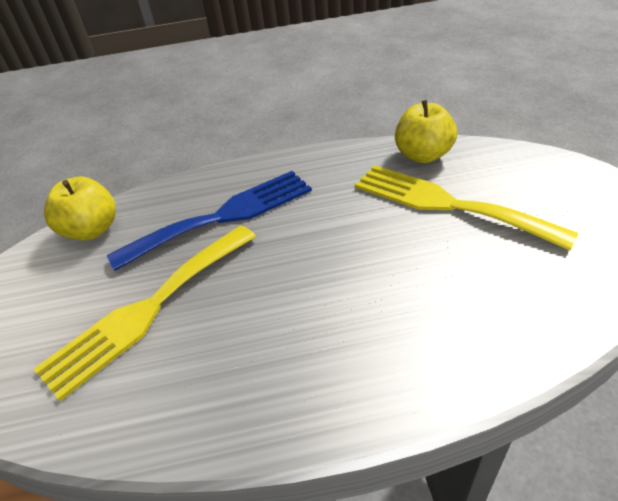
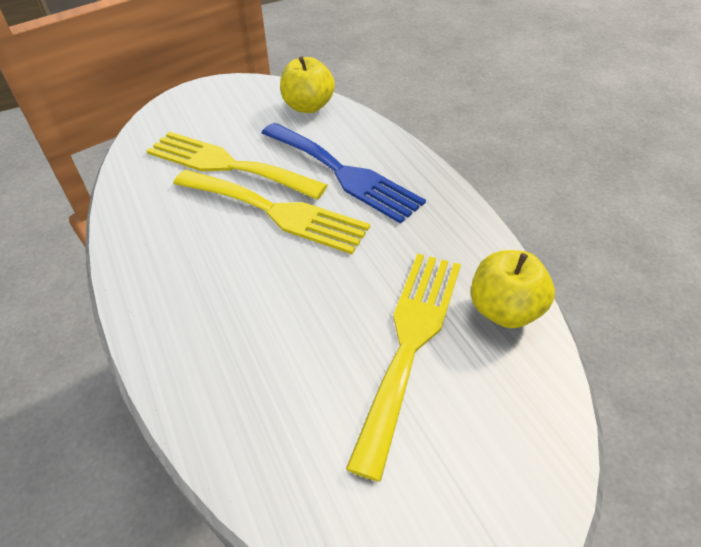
camera: 70 degrees right, 5 degrees up
(255, 271) = (276, 212): none -> yellow fork

